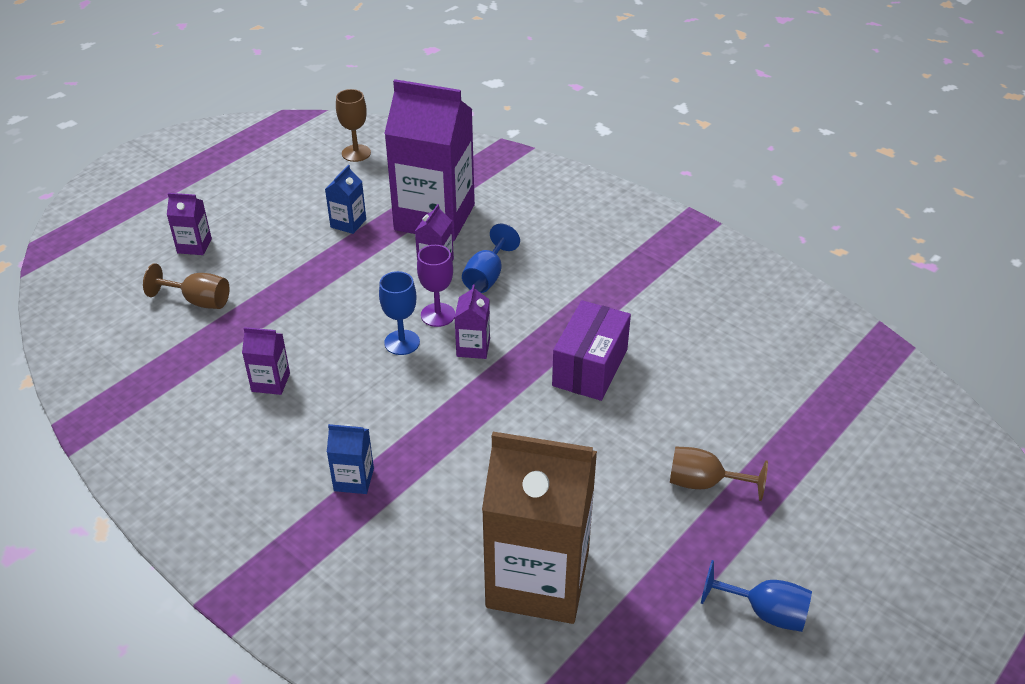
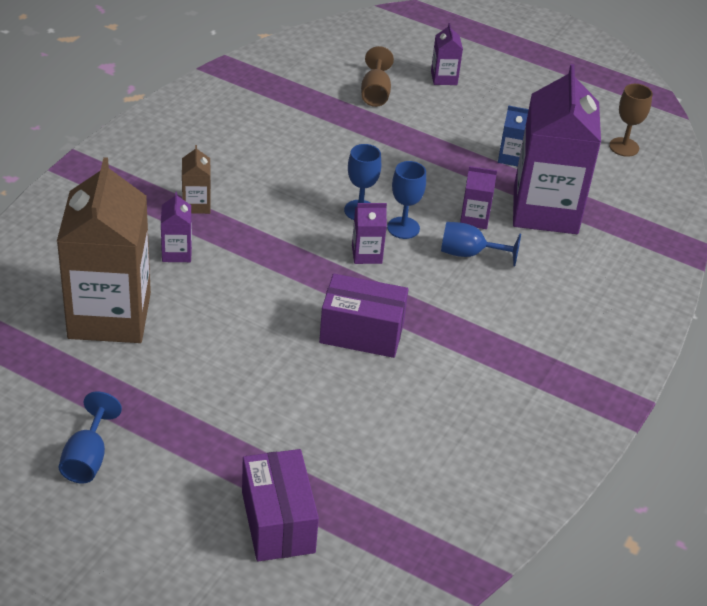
camera: 75 degrees right, 0 degrees up
(271, 382) = (292, 146): purple carton -> purple carton (177, 252)
(354, 479) = (196, 205): blue carton -> brown carton
(438, 315) = (403, 228): purple goblet -> blue goblet
(704, 483) = (229, 417): brown goblet -> none
(840, 460) = (278, 522): none -> purple box

